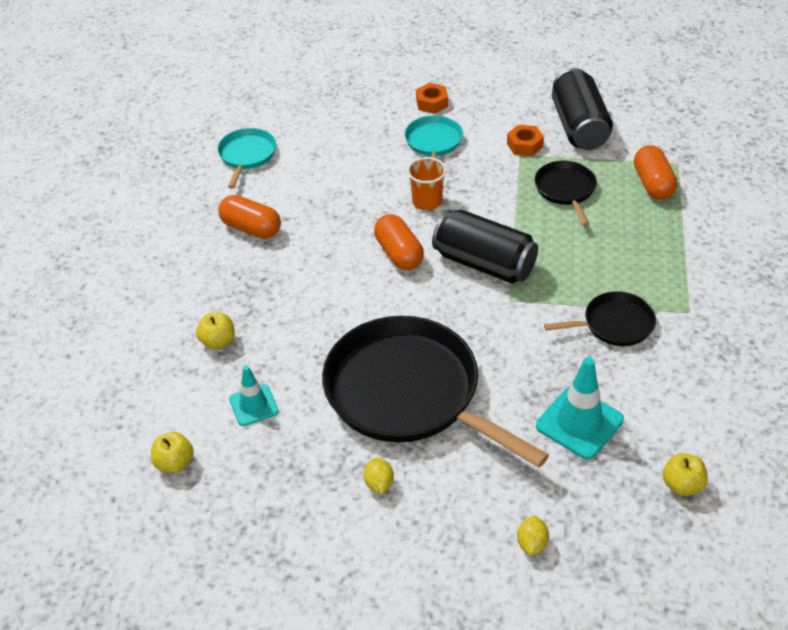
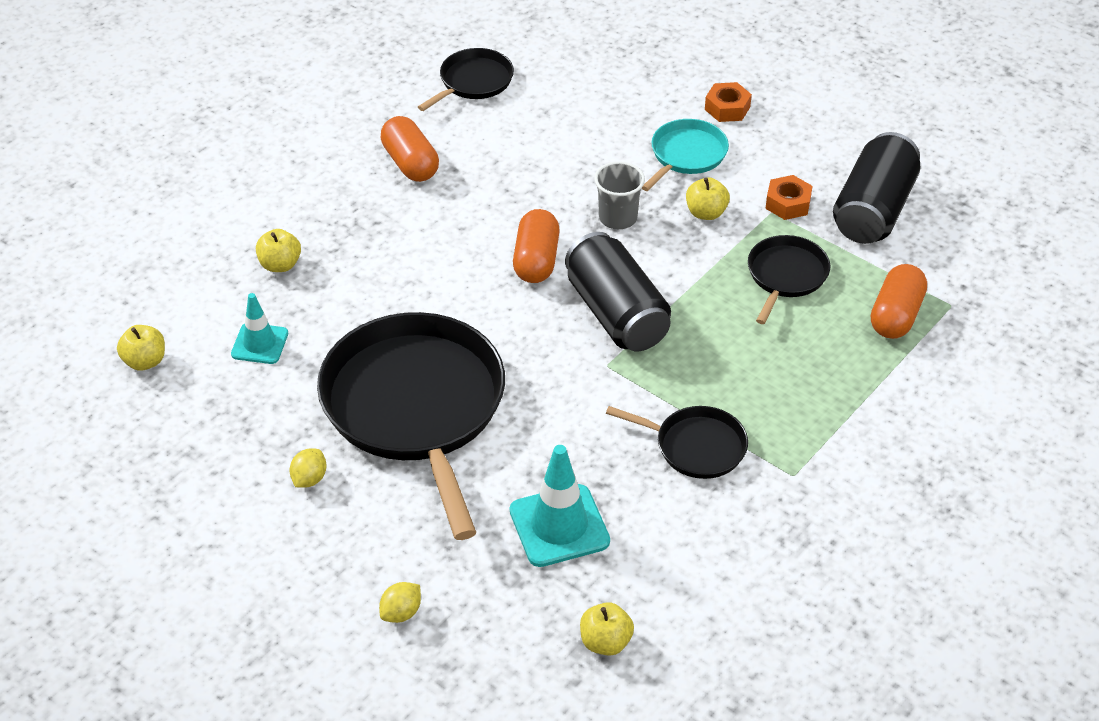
camera: 30 degrees right, 0 degrees up
(247, 155) = (473, 82): turquoise pan -> black pan
(427, 201) = (618, 218): orange cup -> grey cup
(480, 173) = (706, 213): none -> yellow apple

